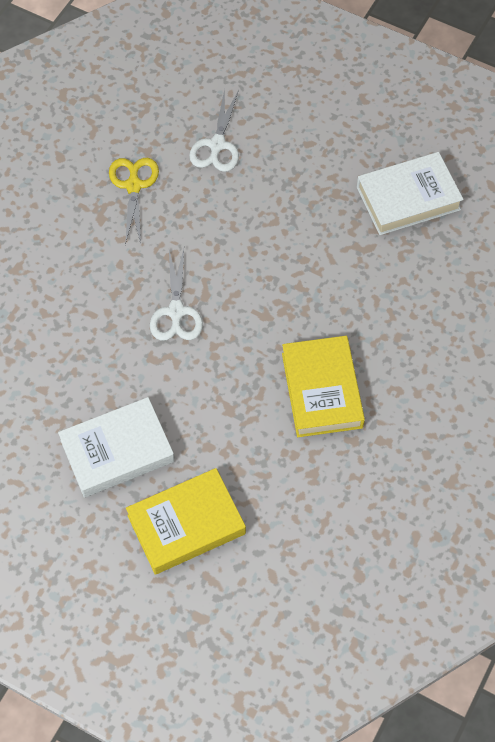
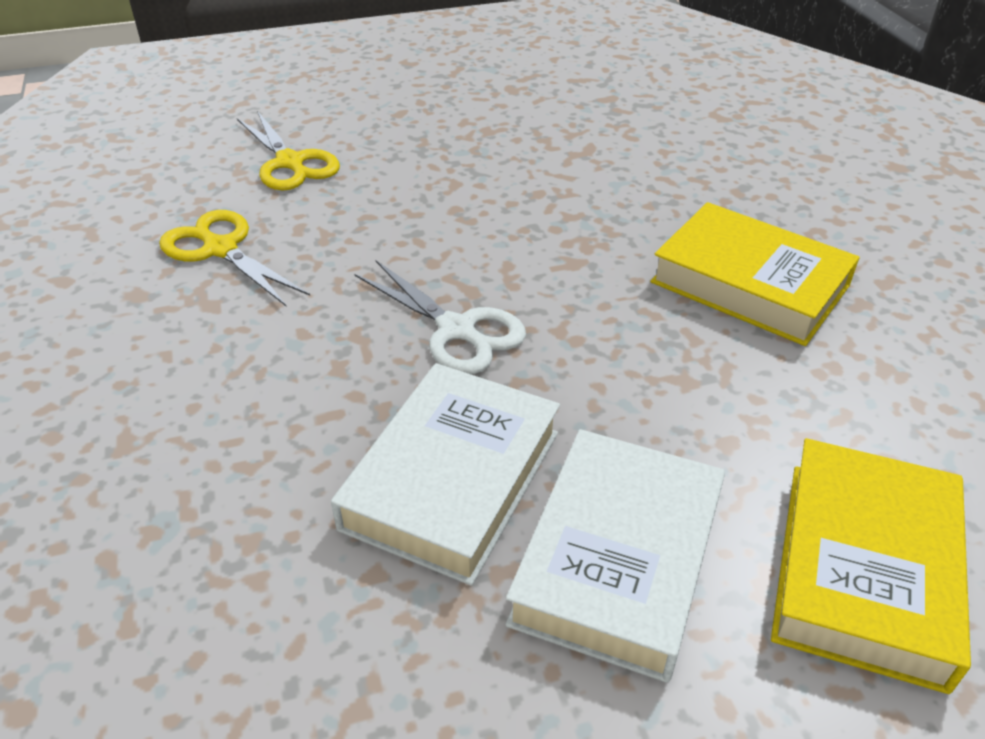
camera: 45 degrees left, 20 degrees down
(217, 145) = (290, 163): white scissors -> yellow scissors
(408, 198) = (565, 98): white book -> white book (452, 479)

